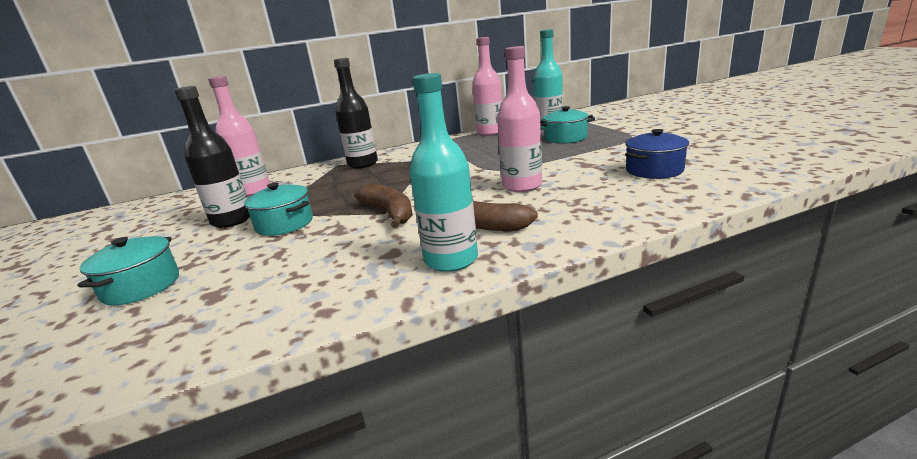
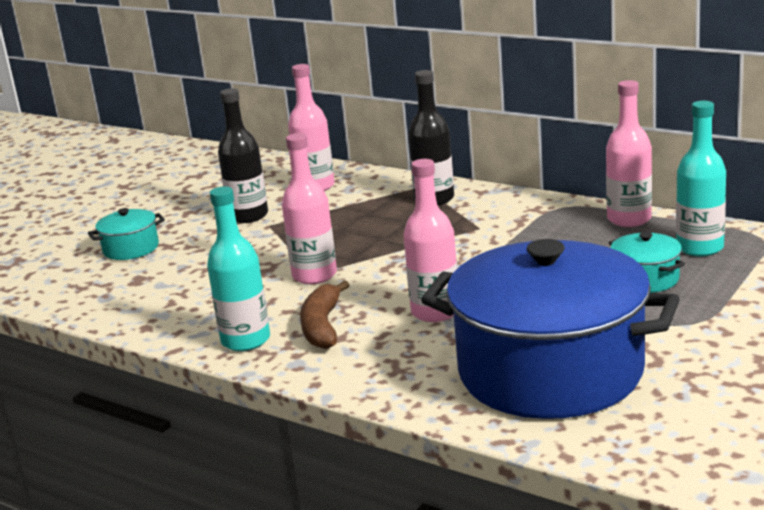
camera: 55 degrees right, 0 degrees up
(284, 224) = (258, 242): turquoise pot -> none
(389, 213) = (314, 275): brown banana -> pink bottle
(654, 170) = (550, 372): blue pot -> blue pot, size x2.48

